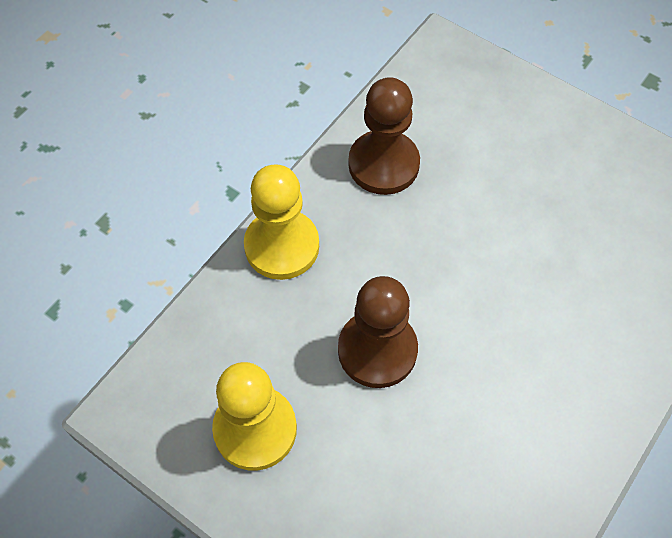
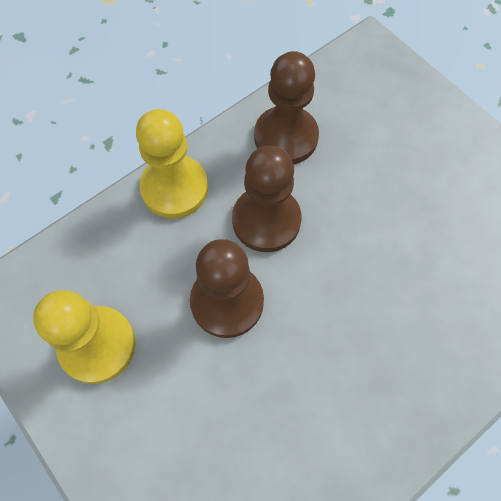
camera: 15 degrees right, 5 degrees up
(391, 257) = (266, 220): none -> brown pawn

